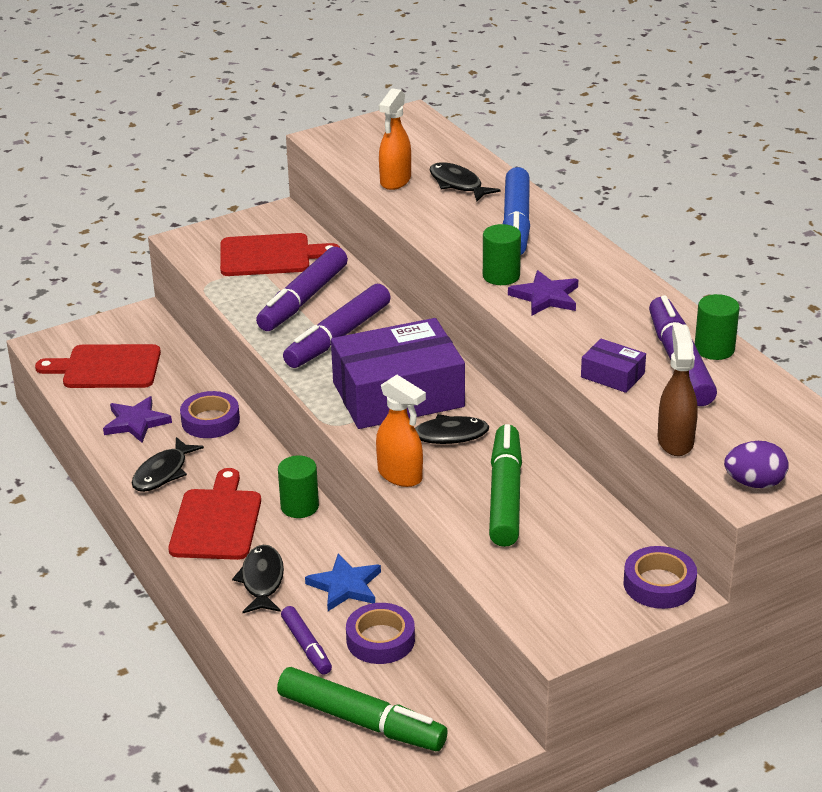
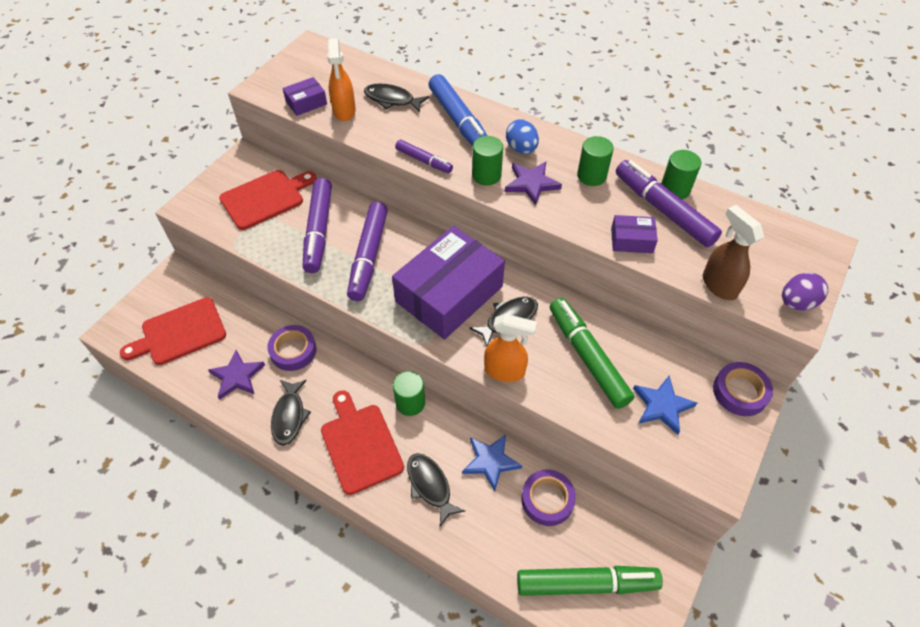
camera: 30 degrees left, 20 degrees up
(306, 646) = (502, 532): purple marker -> purple marker (424, 161)
(360, 163) = (306, 103): none -> purple box
(552, 563) = (662, 406): none -> blue star
(565, 265) = (521, 149): none -> blue egg
(624, 310) = (591, 176): none -> green cylinder

